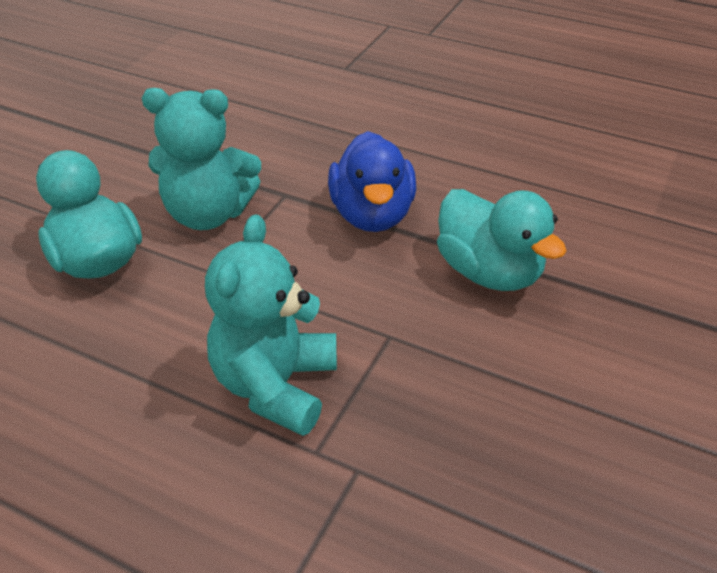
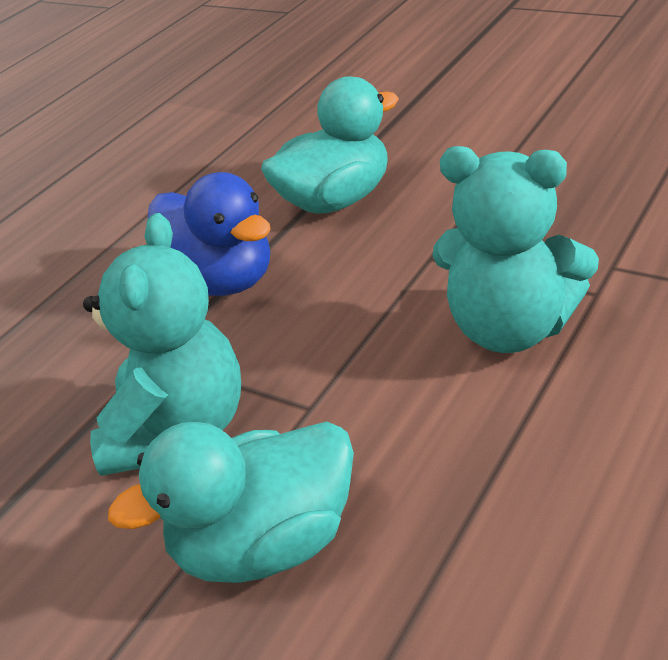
camera: 80 degrees left, 5 degrees down
(372, 215) = (220, 281): blue duck -> blue duck turned 45 degrees clockwise

